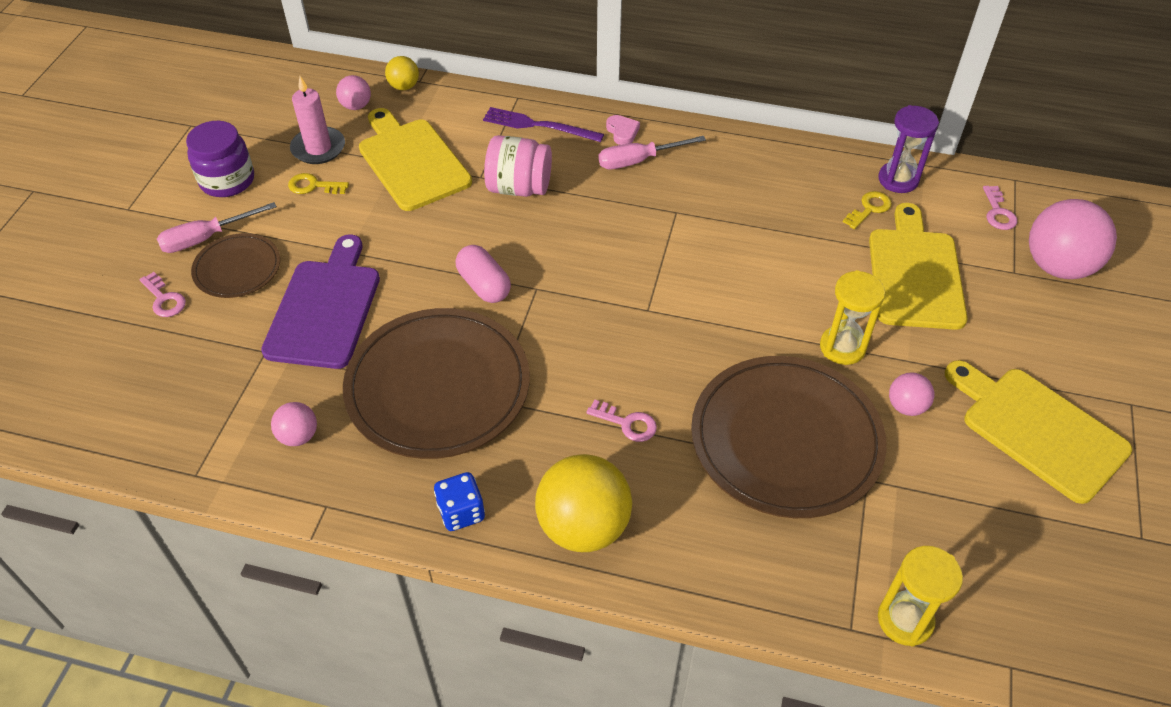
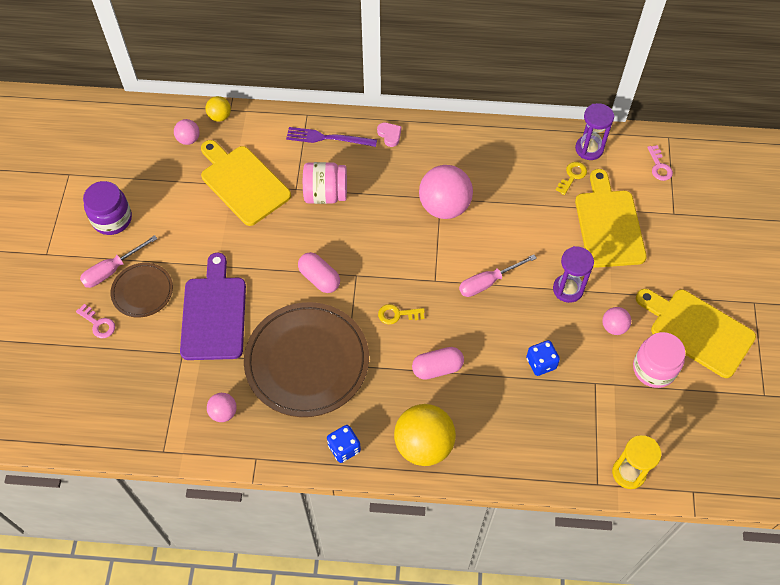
camera: 10 degrees left, 10 degrees up
(313, 186) = (177, 214): yellow key -> yellow key (397, 314)
(318, 148) = (171, 181): pink candle -> none
(627, 423) = (437, 368): pink key -> pink capsule
(638, 161) = (406, 159): pink screwdriver -> pink screwdriver (488, 282)
(786, 439) = (541, 363): brown plate -> blue dice
(842, 347) = (568, 289): yellow hourglass -> purple hourglass
(963, 473) = (654, 369): none -> pink jar
(1058, 266) = (702, 204): pink ball -> pink ball (444, 206)

